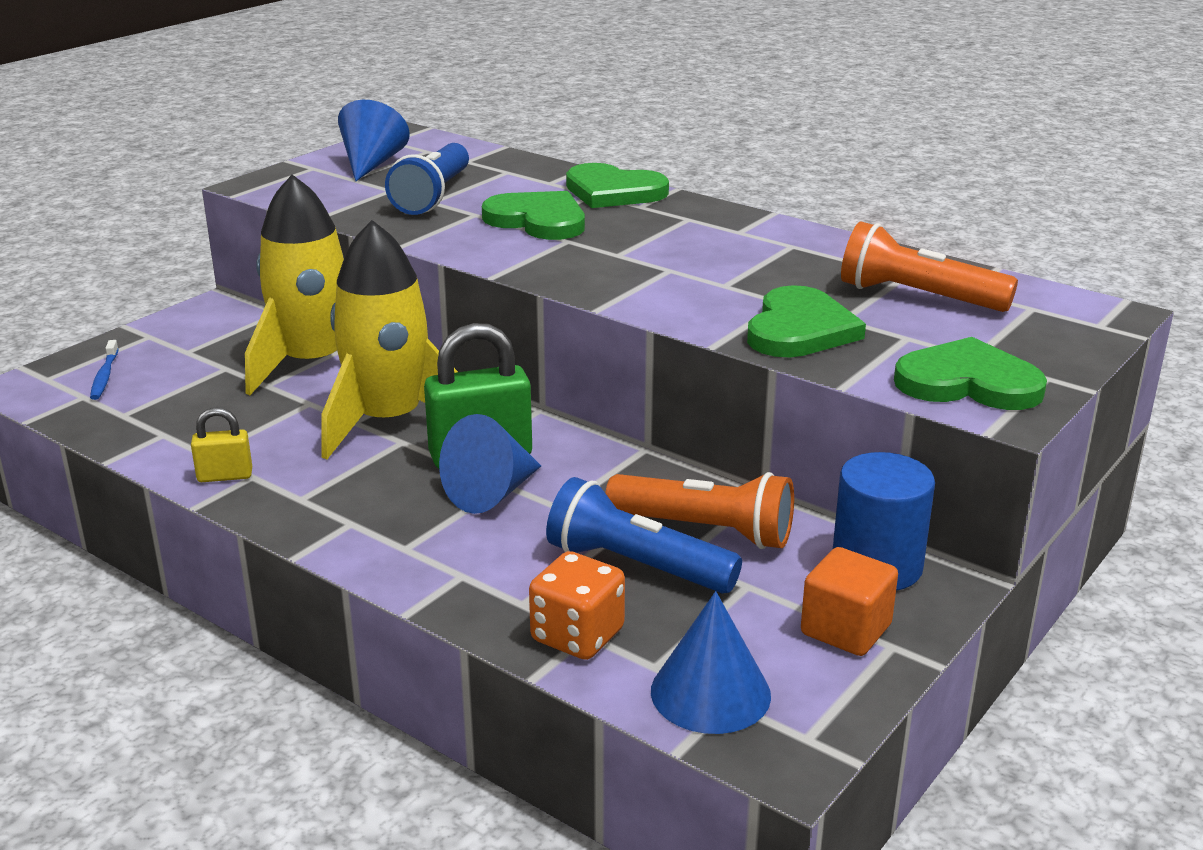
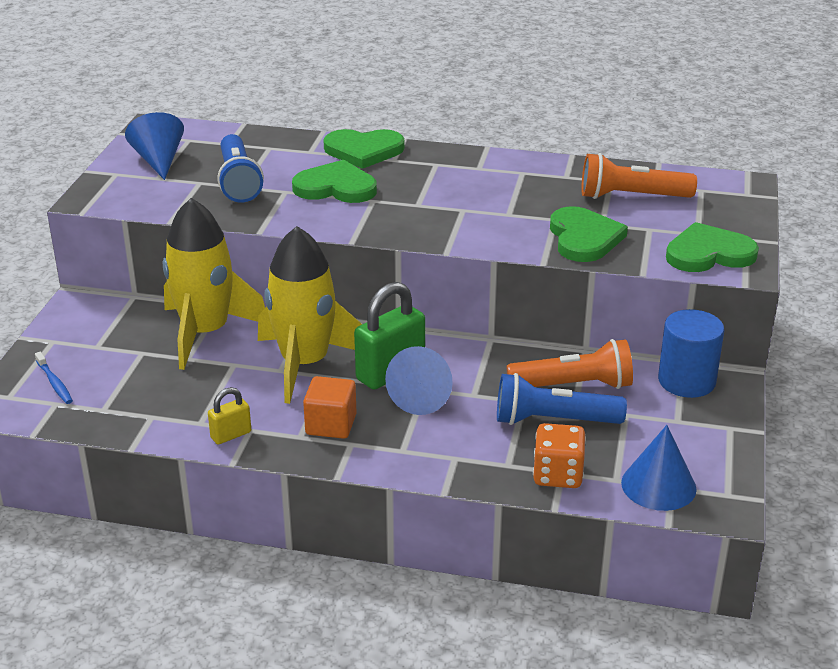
camera: 25 degrees left, 5 degrees up
(846, 629) = (699, 425): orange cube -> orange cube (331, 425)

